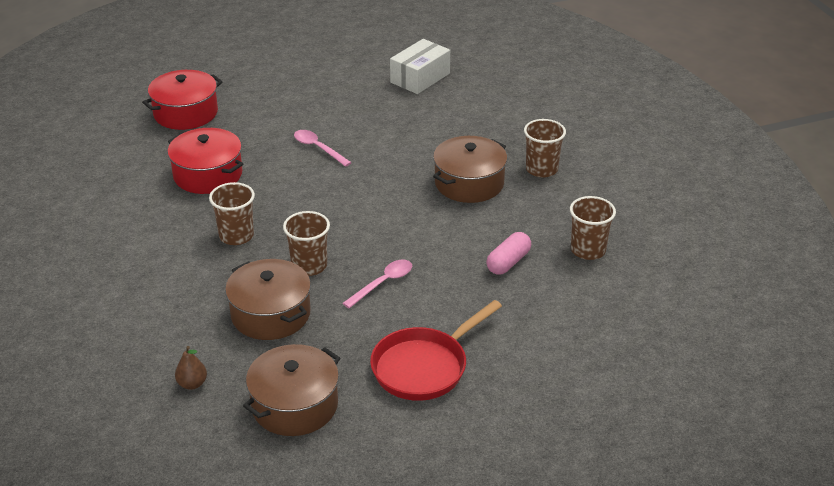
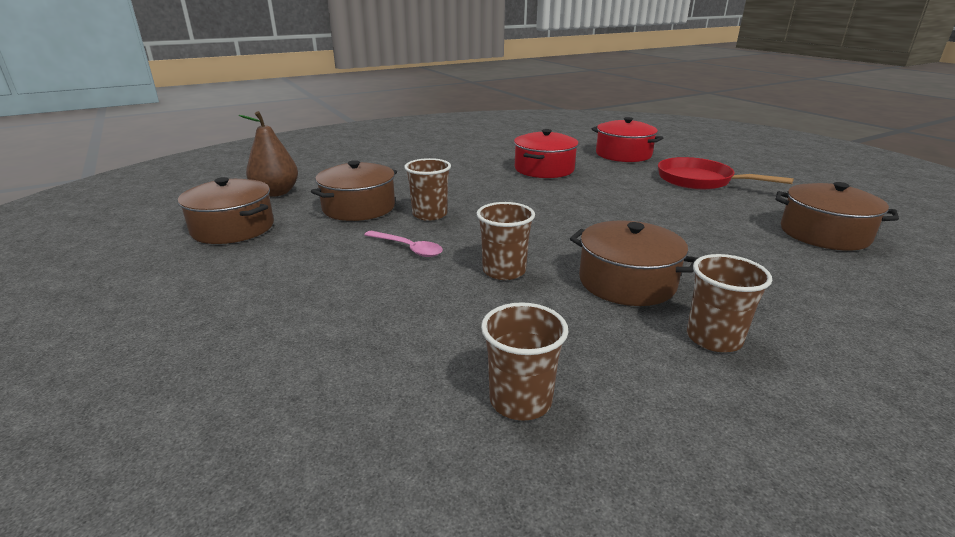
camera: 80 degrees right, 10 degrees down
(192, 384) = (276, 193): brown pear -> brown pear, size x1.92
(236, 236) = (464, 186): brown cup -> brown cup (504, 271)
(318, 148) = (620, 200): pink spoon -> none
(420, 78) = (824, 234): white box -> brown pot
(424, 367) = (264, 282): red pan -> red pan (699, 180)
(508, 262) = (465, 323): pink capsule -> none

